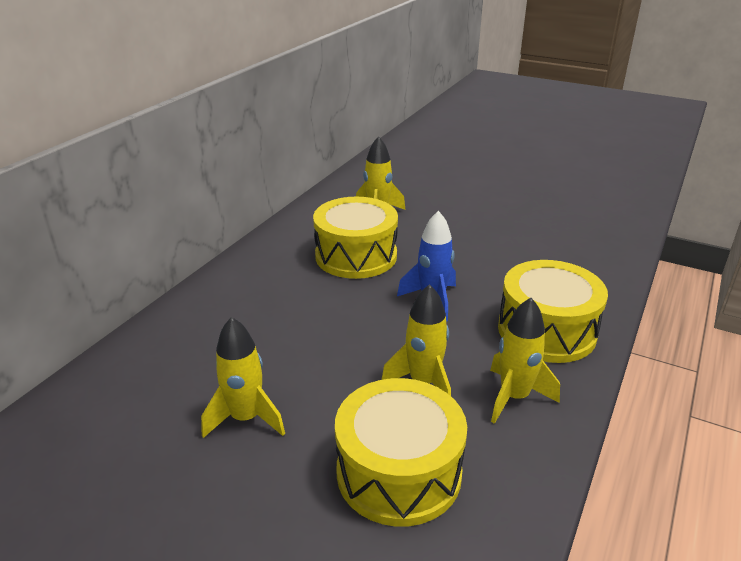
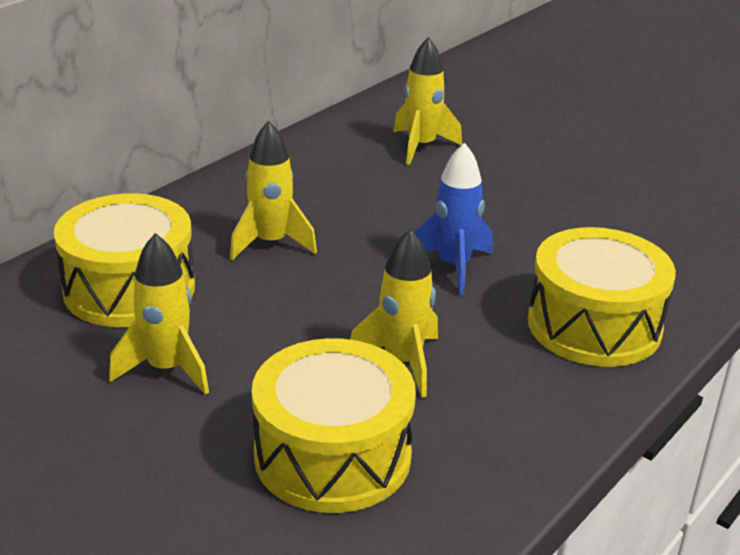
camera: 10 degrees right, 0 degrees up
(356, 256) = (371, 197): yellow drum -> yellow drum (129, 288)
(514, 397) = (514, 396): yellow rocket -> yellow rocket (271, 243)

